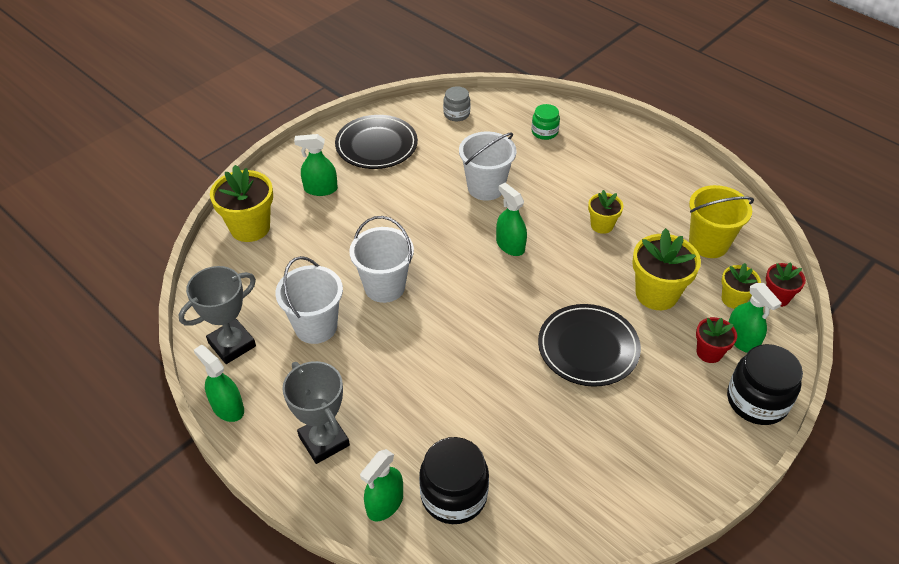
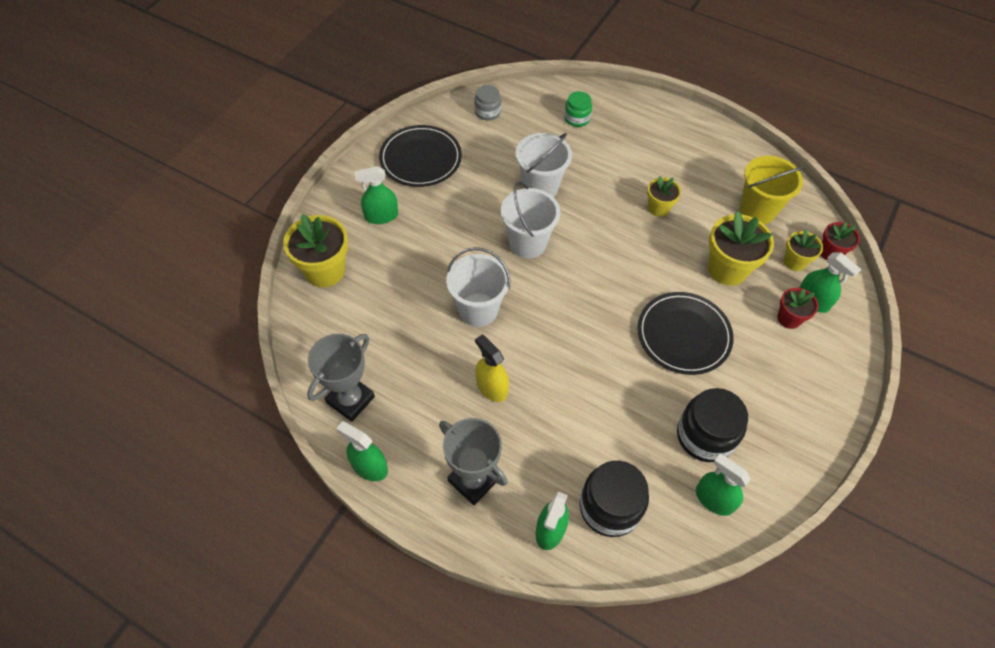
camera: 15 degrees left, 10 degrees up
(316, 327) = (426, 364): white bucket -> white bucket (527, 243)
(372, 359) = (491, 387): none -> yellow spray bottle
(510, 245) = (582, 244): green spray bottle -> green spray bottle (714, 499)
(757, 401) = (841, 357): black jar -> black jar (705, 436)

